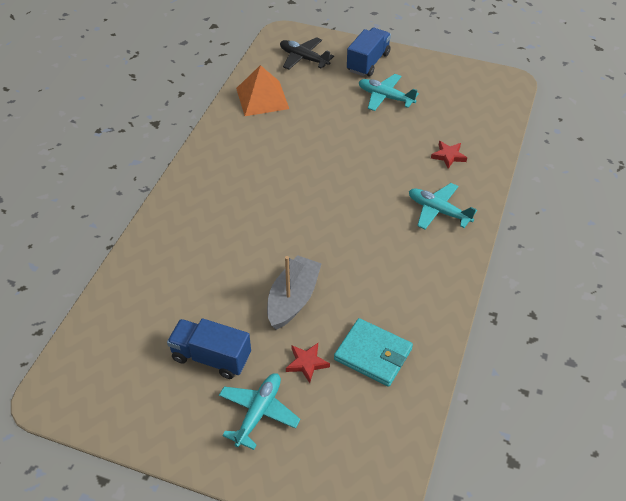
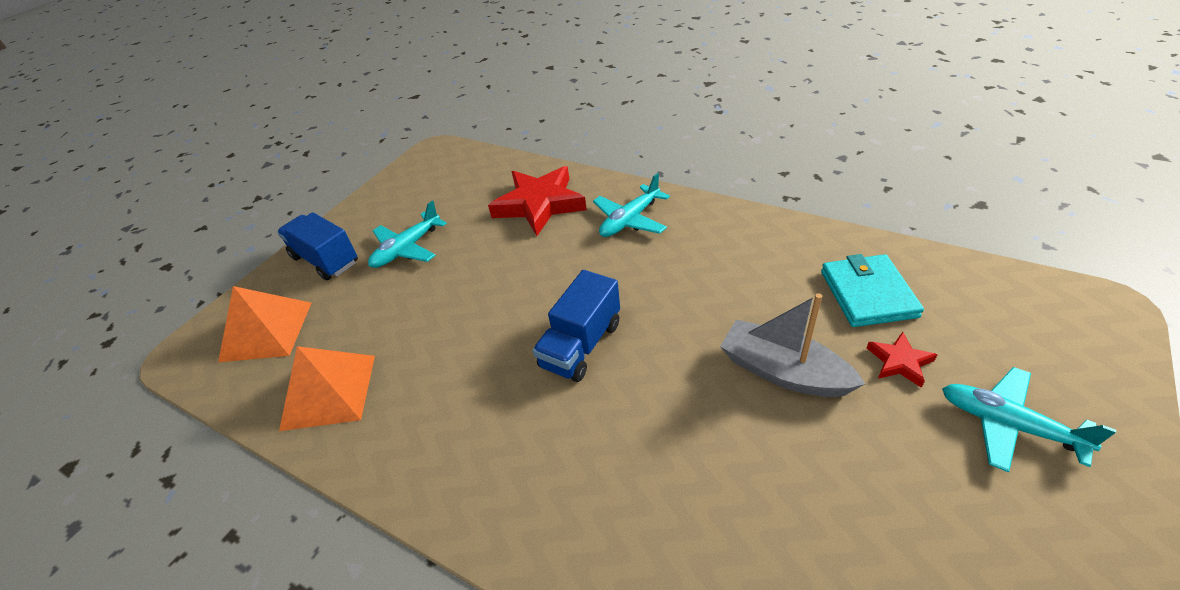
camera: 75 degrees left, 5 degrees down
(211, 357) = (919, 489): blue truck -> blue truck (581, 345)
(303, 58) = (266, 331): black plane -> orange pyramid
(373, 354) = (868, 294): turquoise wallet -> turquoise wallet turned 45 degrees counterclockwise
(448, 156) = (539, 204): red star -> red star, size x2.14

